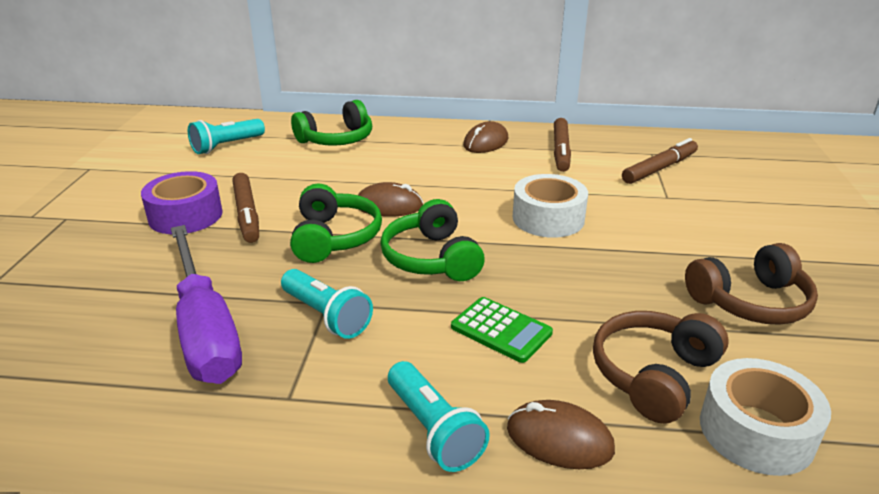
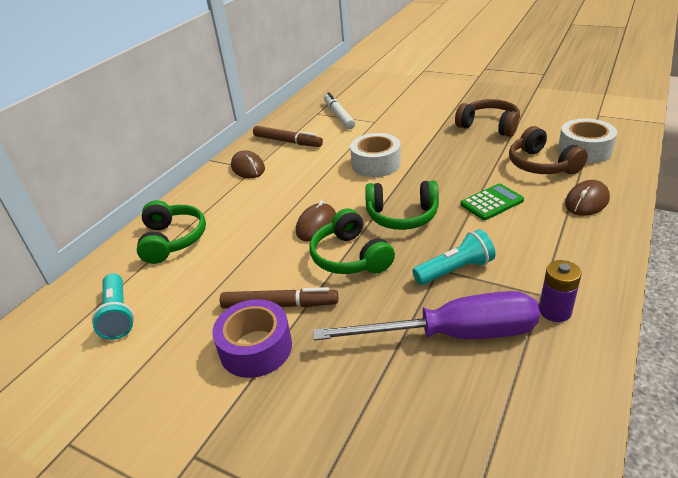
camera: 65 degrees left, 5 degrees up
(254, 413) = (555, 311): none -> purple battery
(334, 237) = (350, 257): green headphones -> green headphones turned 135 degrees counterclockwise
(433, 430) = (576, 240): turquoise flashlight -> none
(659, 168) = (339, 115): brown marker -> white marker
(750, 302) = (489, 126): brown headphones -> brown headphones turned 60 degrees counterclockwise

